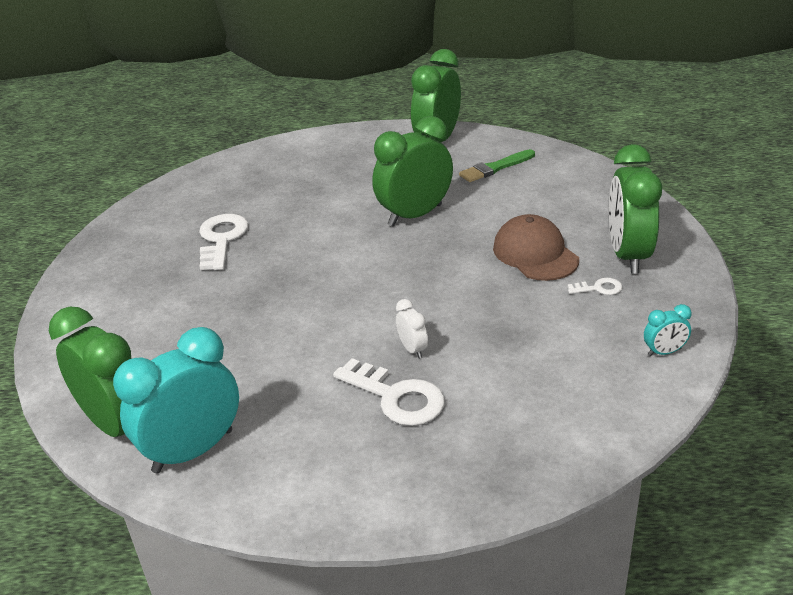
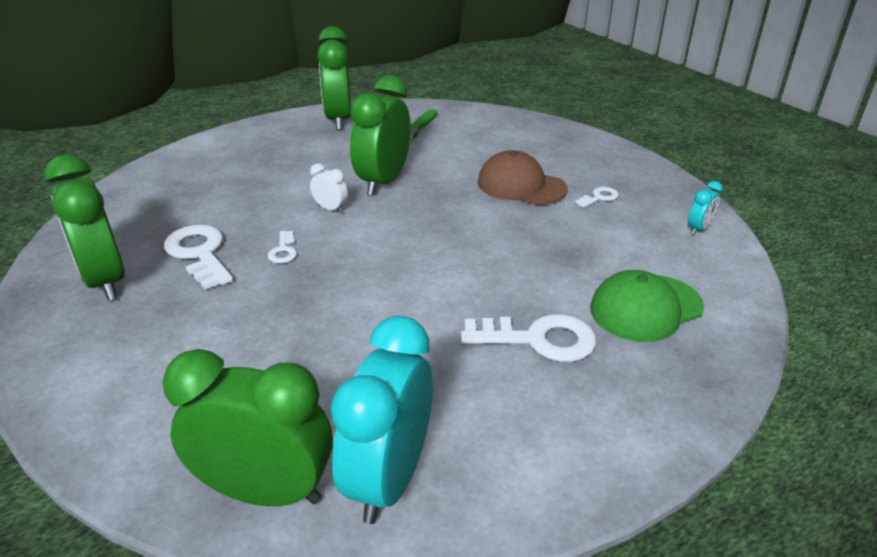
camera: 35 degrees left, 0 degrees up
(280, 255) = (283, 251): none -> white key
(413, 349) = (506, 293): white clock -> white clock (330, 209)
(518, 406) = (646, 308): none -> green cap
(628, 255) = (592, 168): green clock -> green clock (105, 281)

